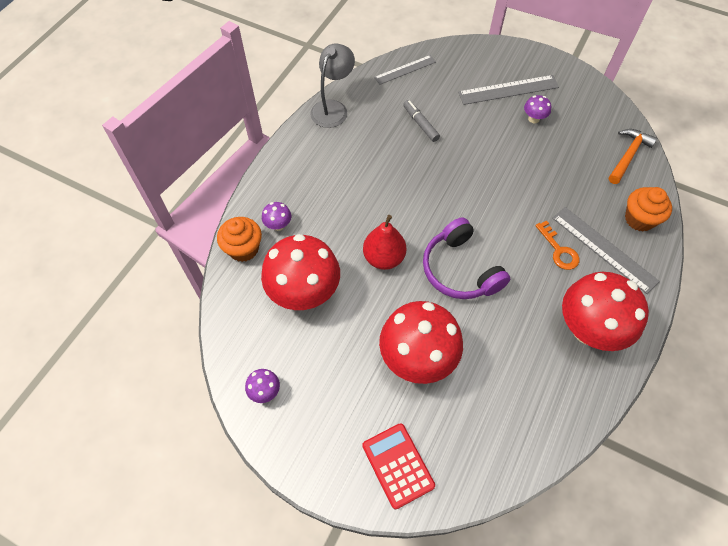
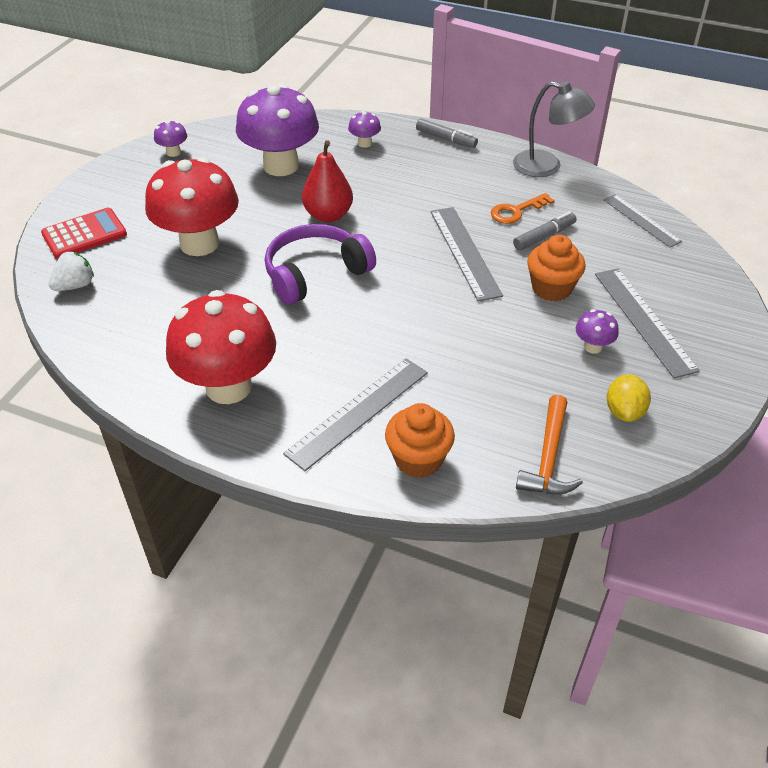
camera: 85 degrees right, 15 degrees down
(243, 249) = (332, 126): orange cupcake -> orange cupcake (551, 288)
(282, 166) = (446, 139): none -> grey marker
(304, 293) = (281, 166): red mushroom -> purple mushroom
(436, 172) = (464, 252): none -> grey ruler
(474, 462) = (75, 285): none -> white strawberry
(559, 250) = (351, 364): orange key -> orange key (516, 211)
(587, 115) = (624, 411): none -> yellow lemon
(628, 155) = (548, 457): orange hammer -> orange hammer turned 75 degrees clockwise

